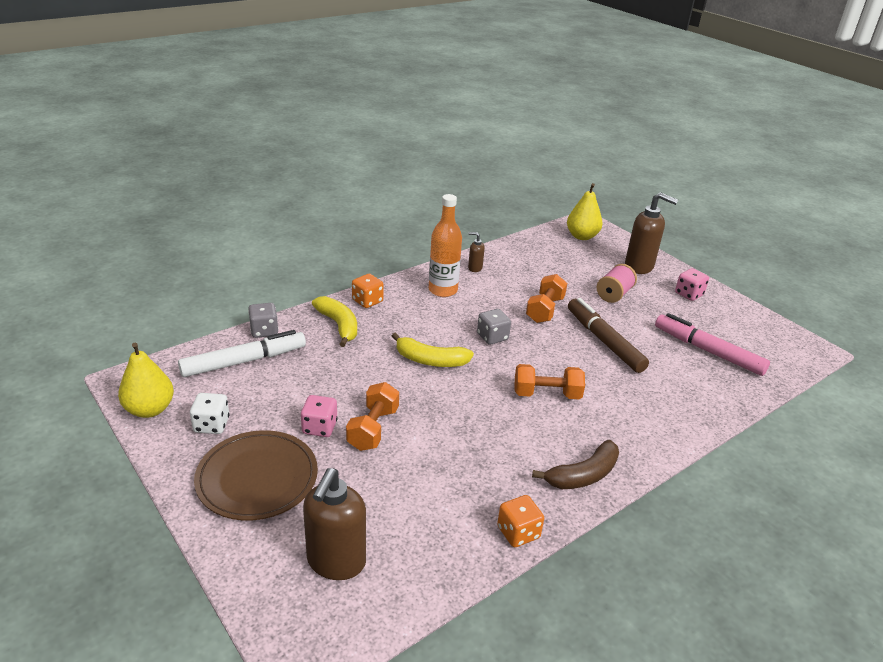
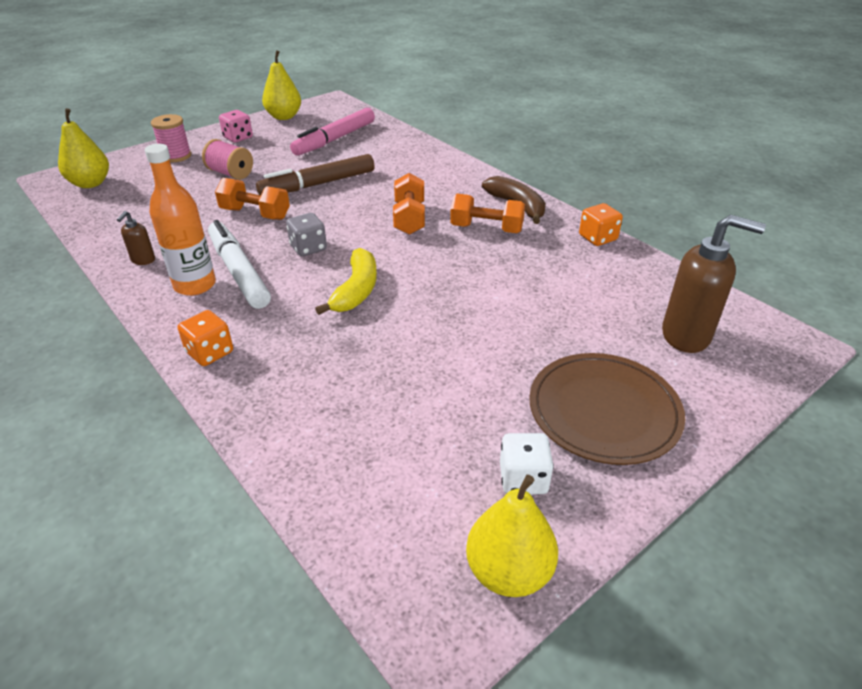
camera: 90 degrees left, 5 degrees up
(244, 361) = (368, 471): white marker -> white marker (239, 272)
(264, 331) = (282, 461): grey dice -> none
(319, 427) = (499, 369): pink dice -> none
(339, 325) = (273, 376): yellow banana -> none
(373, 429) = (490, 326): orange dumbbell -> orange dumbbell (486, 229)
(639, 266) = (176, 156): brown soap dispenser -> pink spool
(751, 318) = (284, 117): none -> yellow pear

